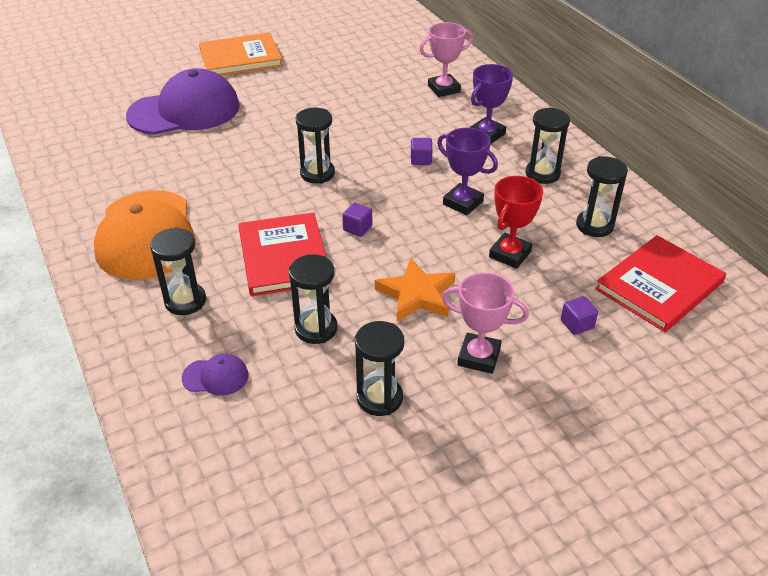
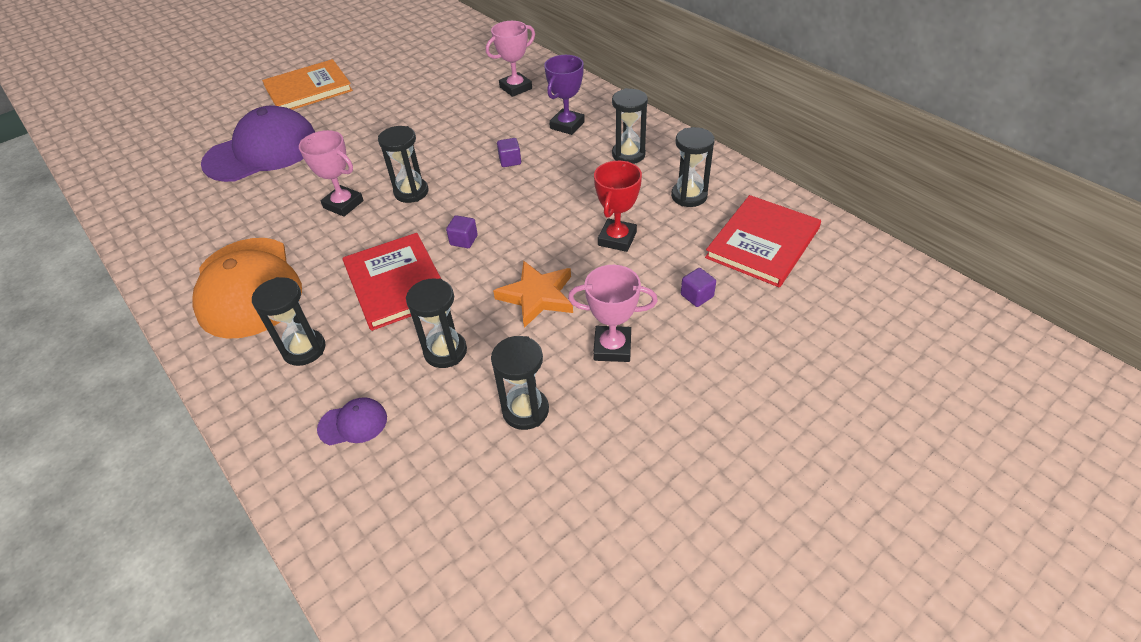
camera: 10 degrees left, 5 degrees up
(250, 174) = (343, 204): none -> pink trophy
(463, 203) = (560, 196): purple trophy -> none

